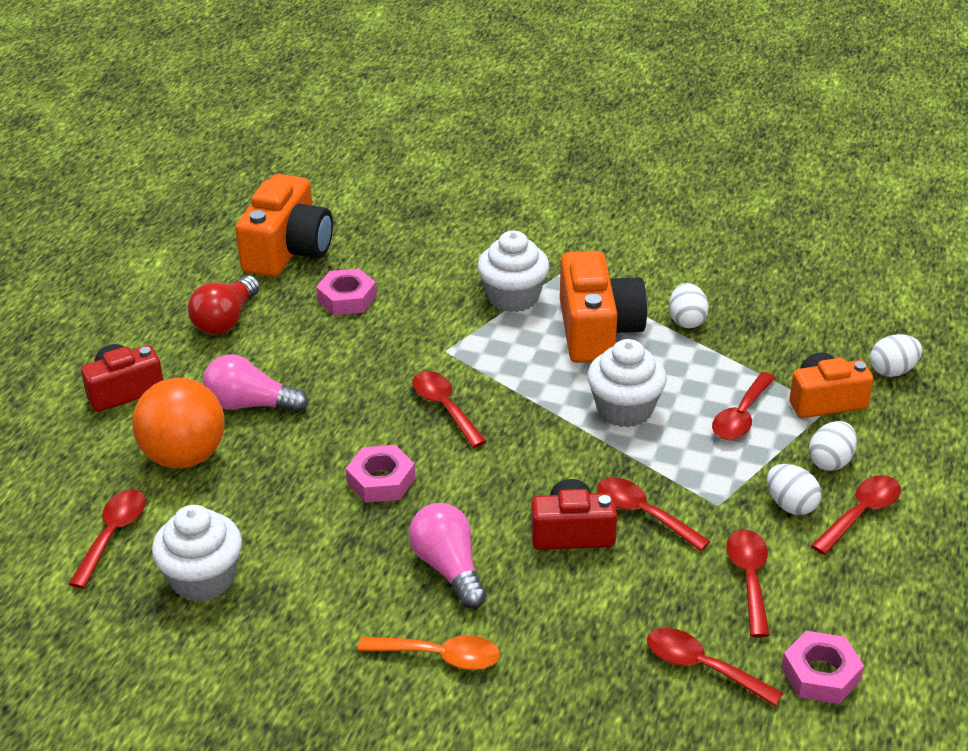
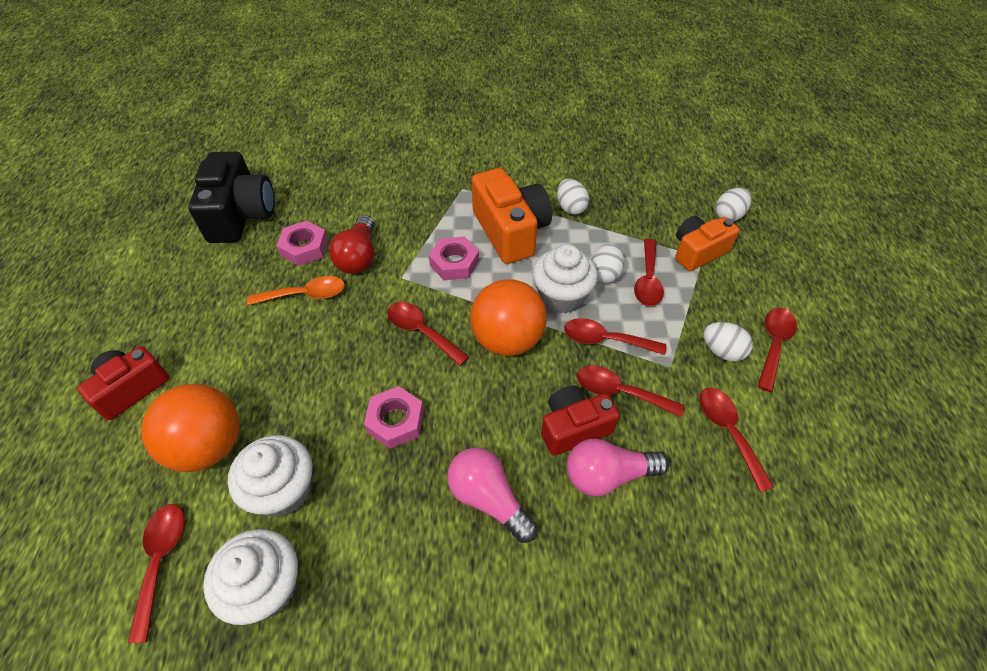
camera: 20 degrees left, 15 degrees up
(226, 320) = (207, 292): red light bulb -> red light bulb (359, 256)
(250, 405) = (254, 373): pink light bulb -> pink light bulb (608, 475)
(288, 250) = (241, 215): orange camera -> black camera
(440, 656) = (520, 605): orange spoon -> orange spoon (305, 295)
(513, 297) = (435, 217): white cupcake -> white cupcake (283, 490)
(538, 436) = (507, 339): none -> orange ball
(702, 667) = (738, 538): red spoon -> red spoon (605, 340)
(820, 674) = (828, 512): pink nut -> pink nut (454, 263)
(830, 461) = (728, 303): white egg -> white egg (605, 274)

